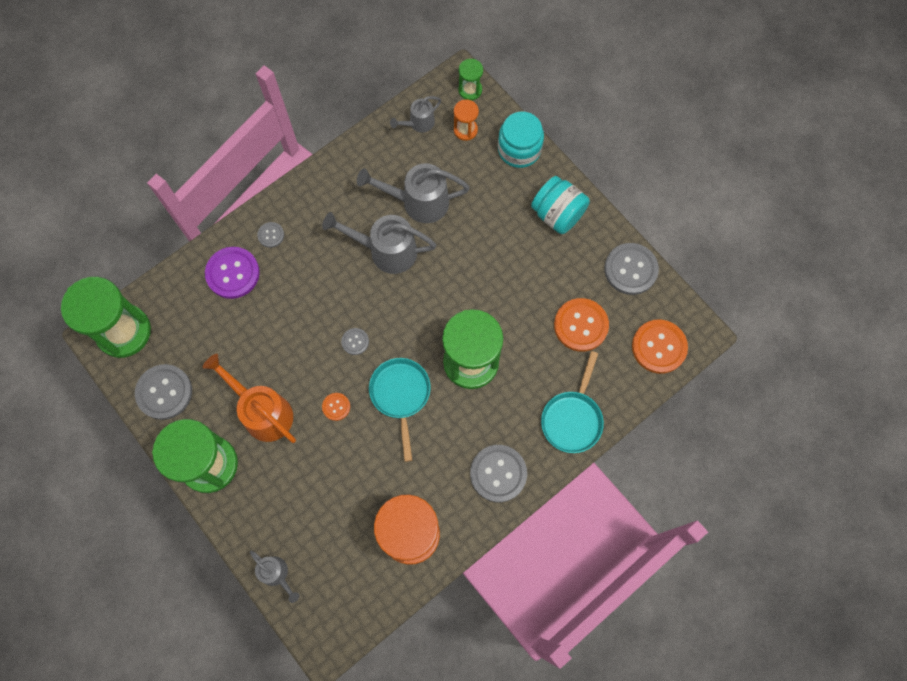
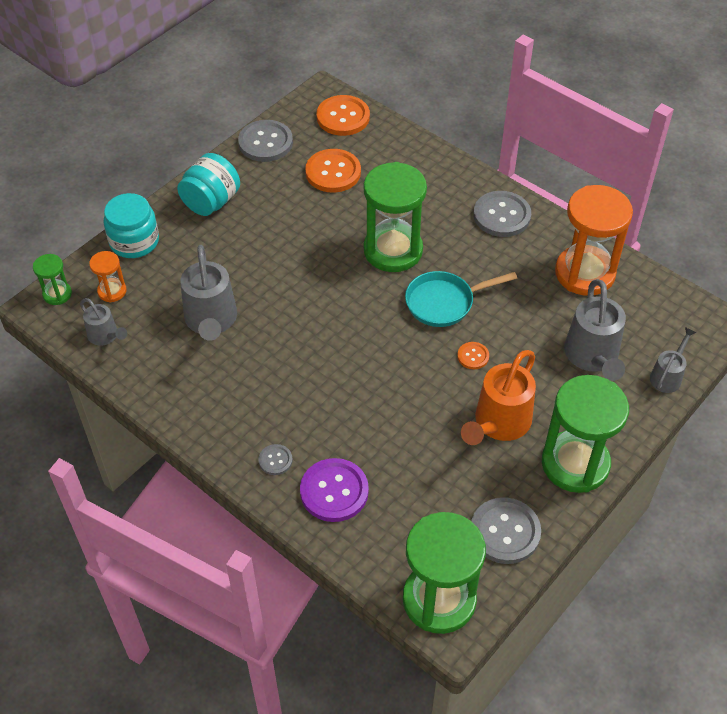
camera: 100 degrees left, 20 degrees down
(355, 341) = (394, 352): grey button -> none
(385, 251) = (277, 342): grey watering can -> grey watering can (593, 357)
(572, 418) = (430, 169): turquoise pan -> none

